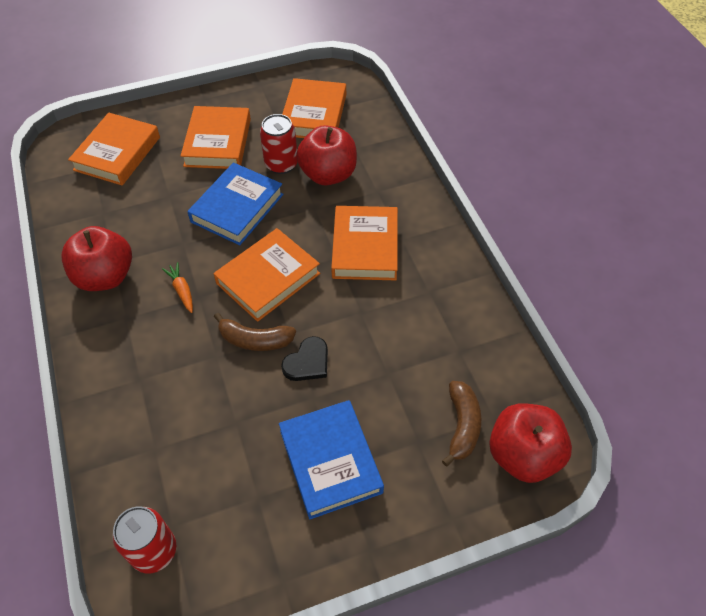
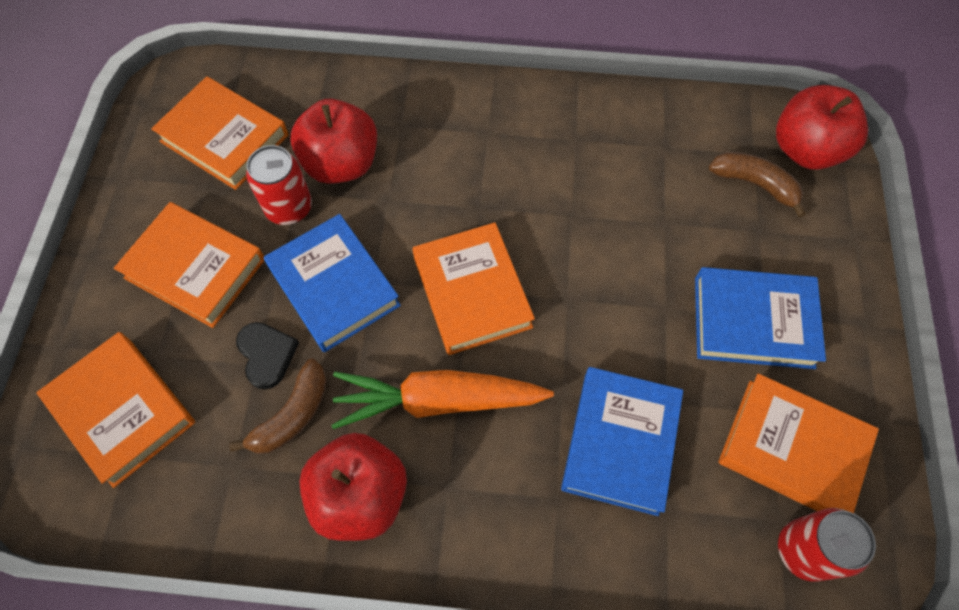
camera: 65 degrees left, 10 degrees up
(182, 290) = (438, 400): orange carrot -> orange carrot, size x2.31
(193, 403) = (620, 442): none -> blue book
(255, 340) = (559, 340): brown banana -> brown banana (292, 415)
(307, 362) = (616, 295): black heart -> black heart (266, 355)
(365, 247) = (480, 173): orange book -> orange book (792, 449)

